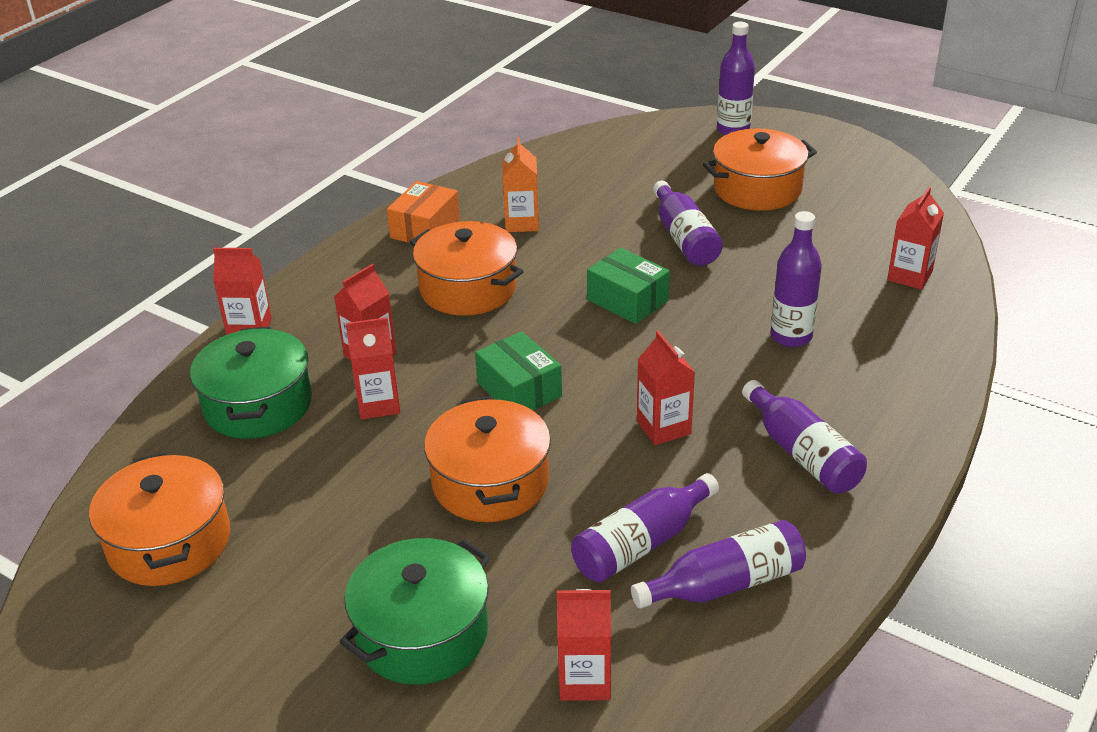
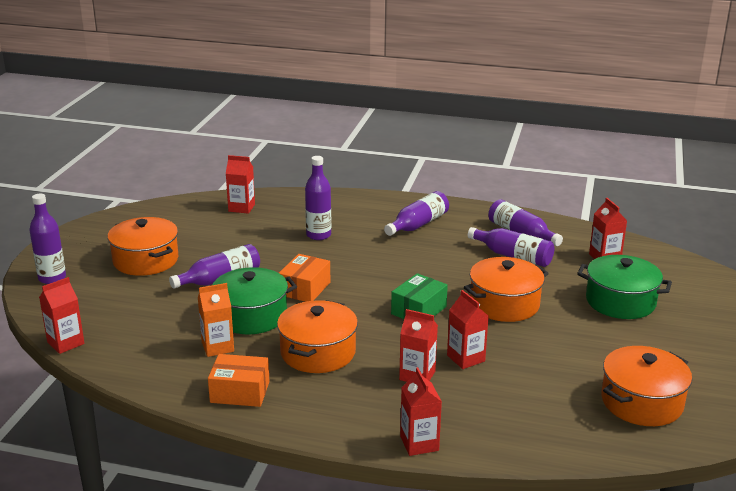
camera: 110 degrees left, 10 degrees down
(258, 405) = (500, 409): green pot -> green pot (251, 316)
(627, 300) = (305, 289): green box -> orange box
(663, 427) = (423, 261): red carton -> red carton (65, 343)

